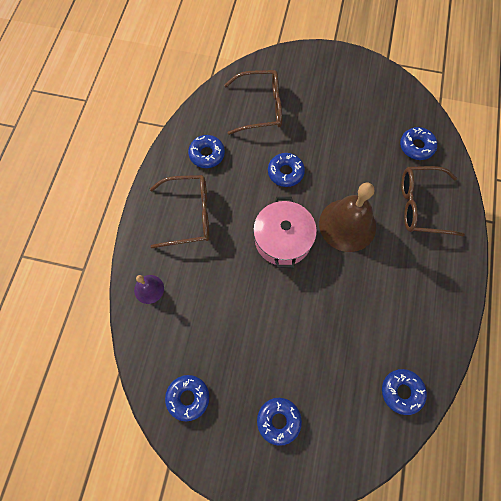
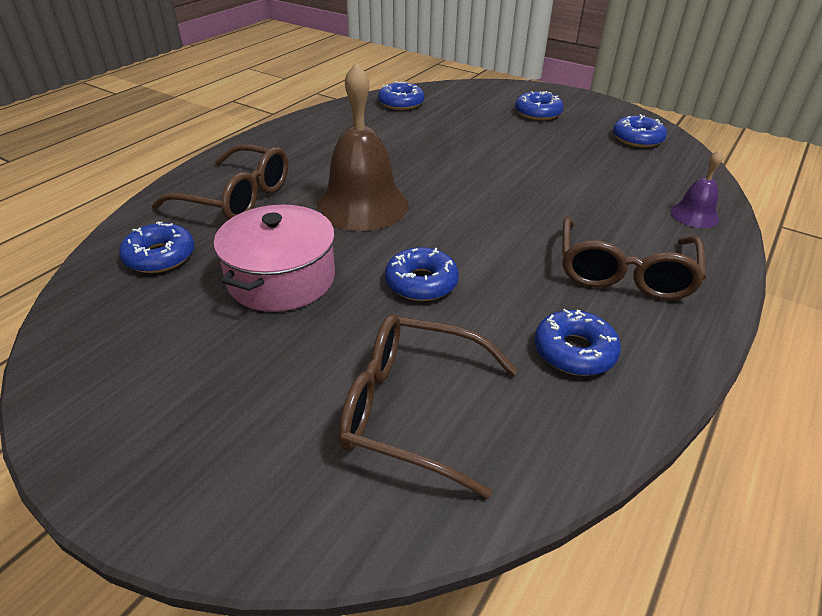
camera: 160 degrees left, 30 degrees down
(189, 215) = (624, 273): brown glasses -> brown glasses turned 90 degrees counterclockwise
(283, 239) = (470, 214): pink pot -> pink pot (281, 278)

